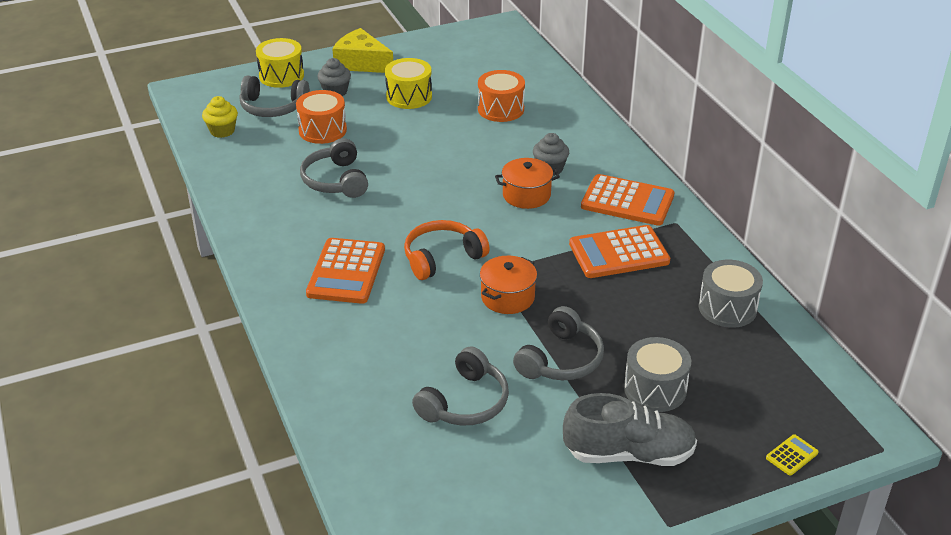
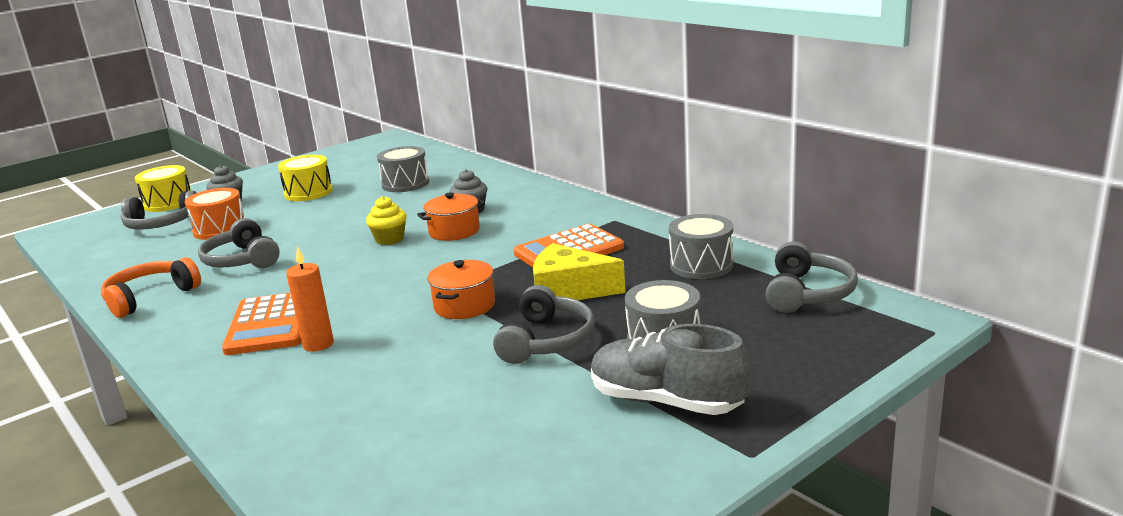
camera: 15 degrees left, 15 degrees down
(222, 131) = (104, 250): yellow cupcake -> yellow cupcake (389, 239)
(361, 63) = (253, 181): yellow cheese -> yellow cheese (569, 290)
(380, 307) = (318, 344): none -> orange candle
(442, 258) = (379, 291): orange headphones -> orange headphones (150, 297)
(465, 402) = (448, 402): grey headphones -> grey headphones (807, 293)
(501, 109) = (405, 184): orange drum -> grey drum
(627, 201) = (559, 216): orange calculator -> none
(629, 454) = (666, 401): grey shoe -> grey shoe turned 135 degrees counterclockwise
(792, 455) = (845, 359): yellow calculator -> none

